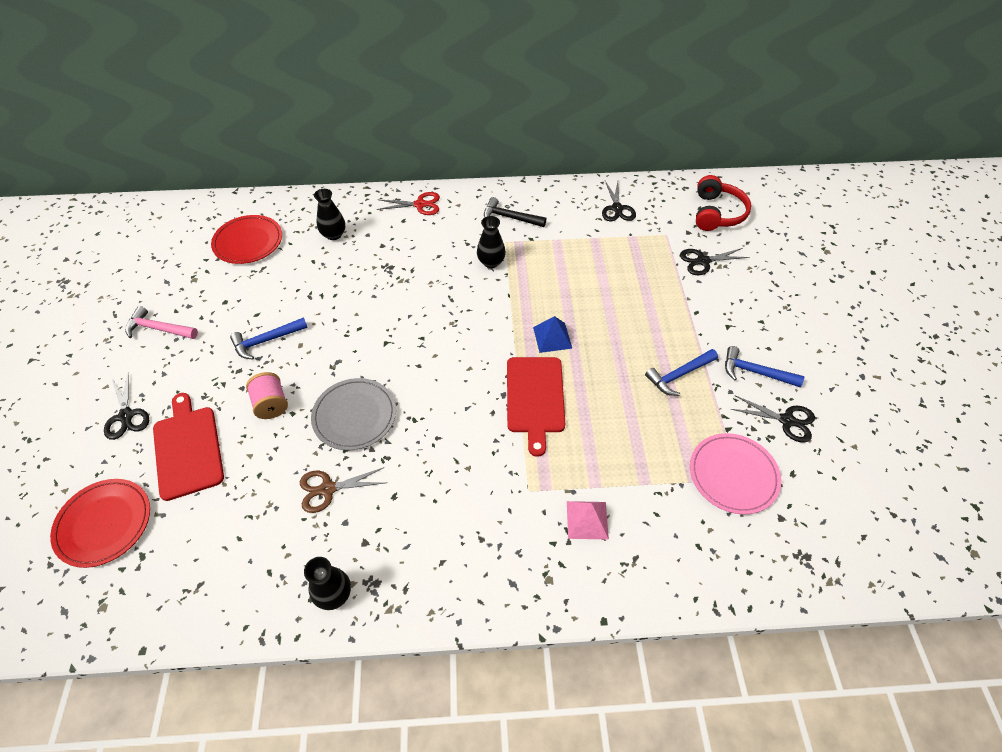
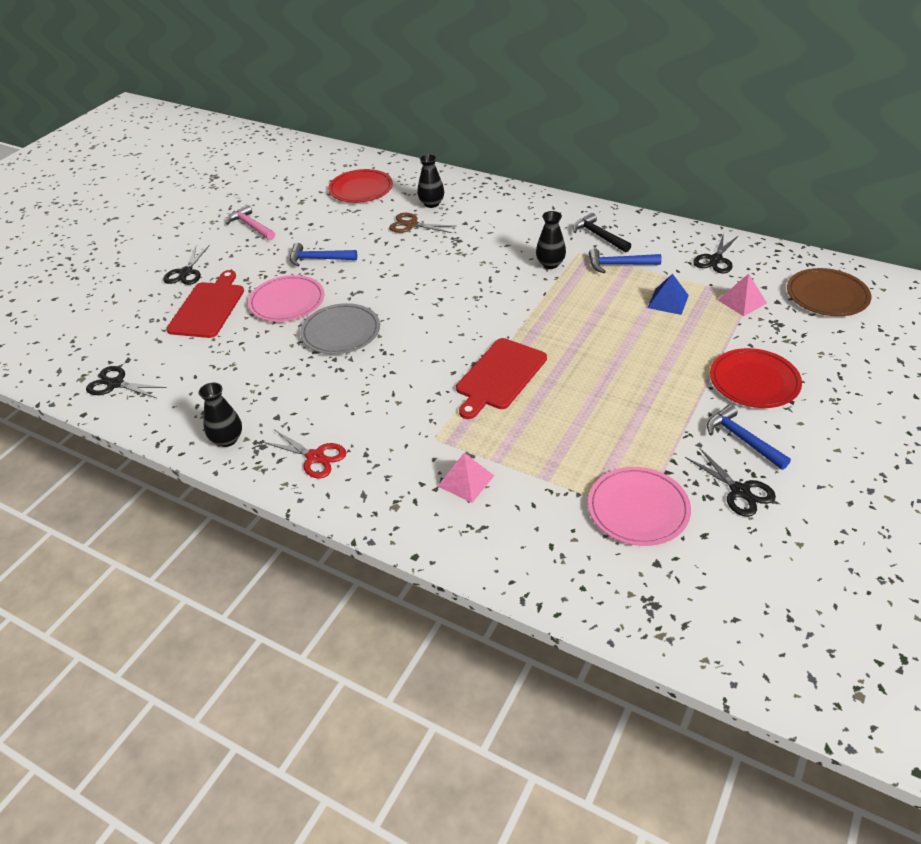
camera: 35 degrees right, 10 degrees down
(104, 524) = (121, 331): red plate -> red plate (754, 381)
(271, 404) = (287, 301): pink spool -> pink plate
(327, 489) = (280, 371): brown scissors -> brown scissors (411, 225)
(420, 204) = (524, 203): red scissors -> red scissors (315, 457)
(552, 337) = (556, 338): blue pyramid -> blue pyramid (668, 301)
(664, 242) = (742, 301): none -> pink pyramid
(679, 375) = (655, 411): blue hammer -> blue hammer (618, 265)
(703, 261) = (771, 330): black scissors -> black scissors (115, 384)
(717, 213) = (827, 295): red headphones -> brown plate

